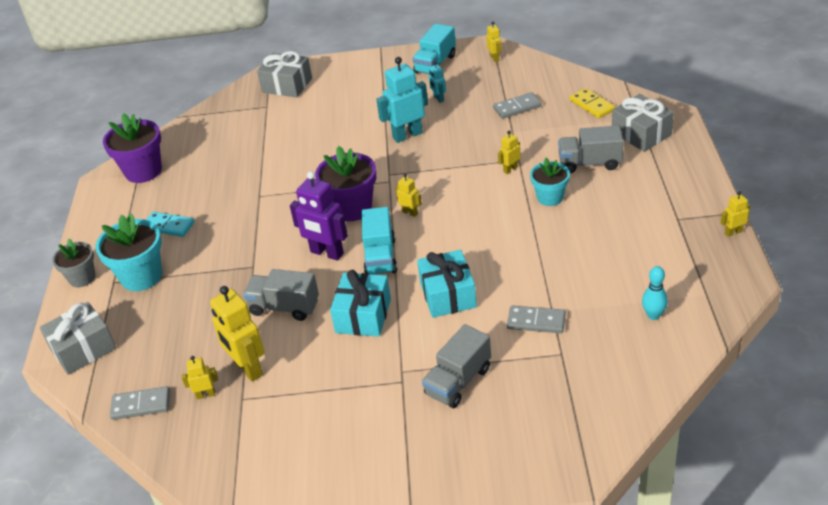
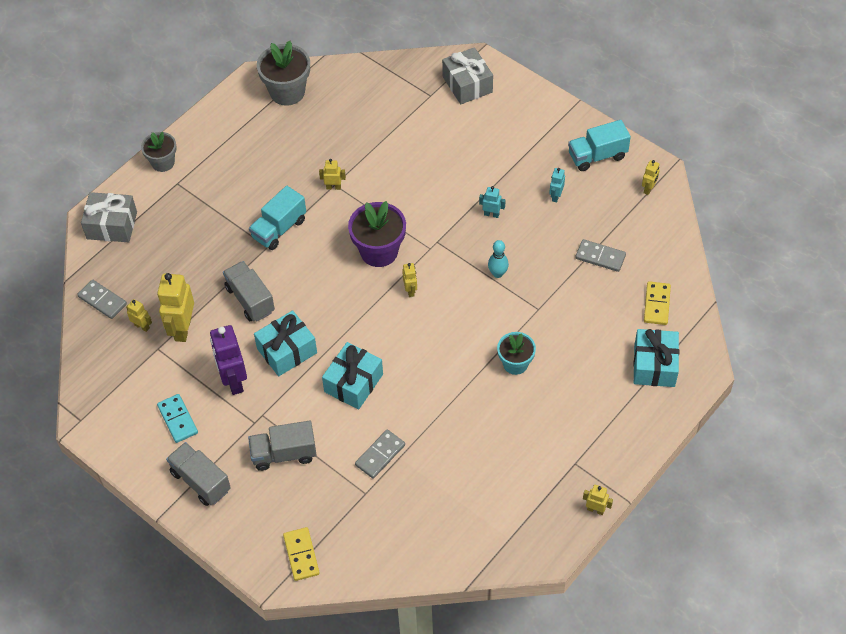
camera: 40 degrees right, 15 degrees up
(141, 276) = (196, 193): turquoise flower pot -> none
(143, 171) = (287, 92): purple flower pot -> grey flower pot
(168, 226) = (253, 162): turquoise domino -> turquoise domino (178, 419)
(326, 253) = (321, 277): purple robot -> purple robot (233, 381)
(380, 257) = (349, 312): turquoise truck -> turquoise truck (279, 229)
(407, 135) = (491, 214): turquoise robot -> turquoise robot, size x0.50
(510, 169) = (521, 313): yellow robot -> yellow robot (333, 187)
(536, 321) = (380, 455): grey domino -> grey domino turned 75 degrees clockwise
(574, 436) = (301, 555): none -> yellow domino
(590, 163) = (582, 358): grey truck -> grey truck (200, 481)
(641, 134) = (654, 365): grey gift -> turquoise gift
(653, 315) = (455, 521): turquoise bowling pin -> turquoise bowling pin (497, 273)

